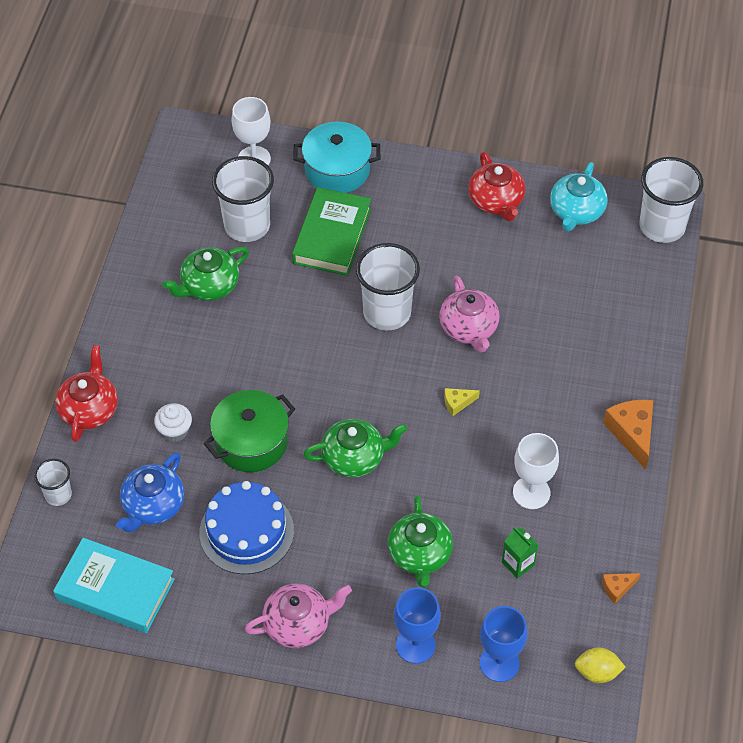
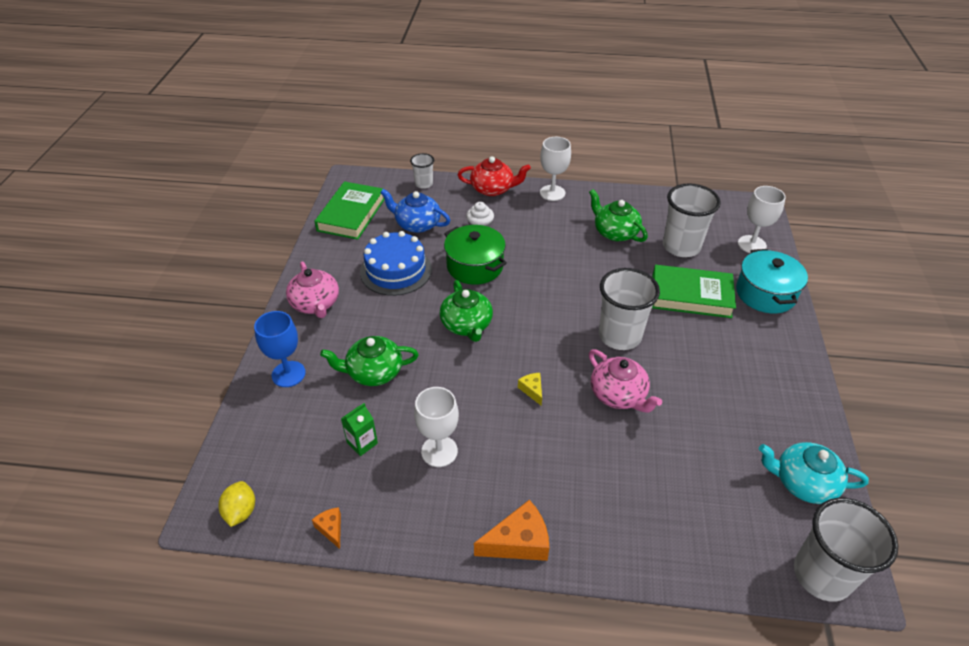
camera: 85 degrees right, 10 degrees down
(113, 340) = (552, 193): none -> white goblet
(115, 589) = (351, 214): turquoise book -> green book
(469, 328) = (618, 395): pink teapot -> pink teapot turned 105 degrees counterclockwise
(496, 201) = (784, 410): red teapot -> none
(499, 663) = (263, 432): blue goblet -> none

